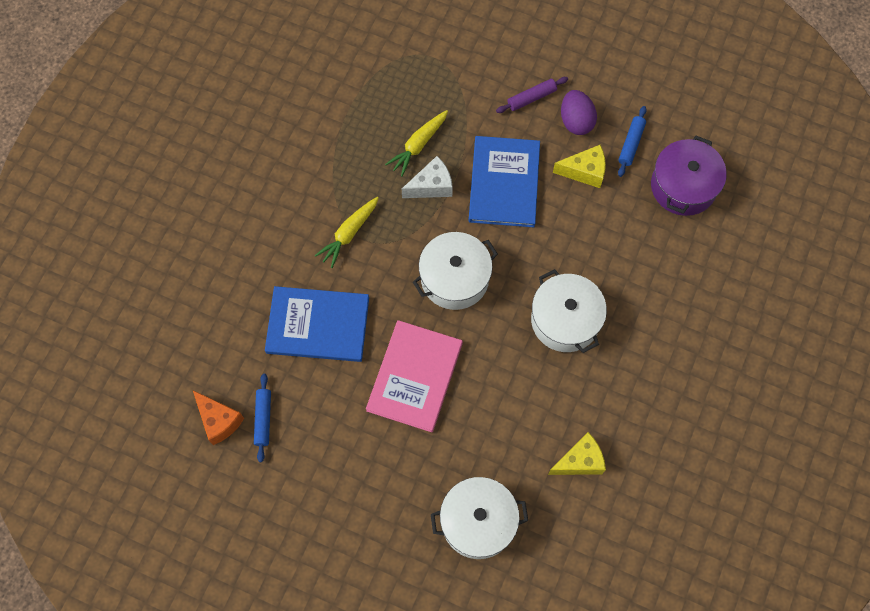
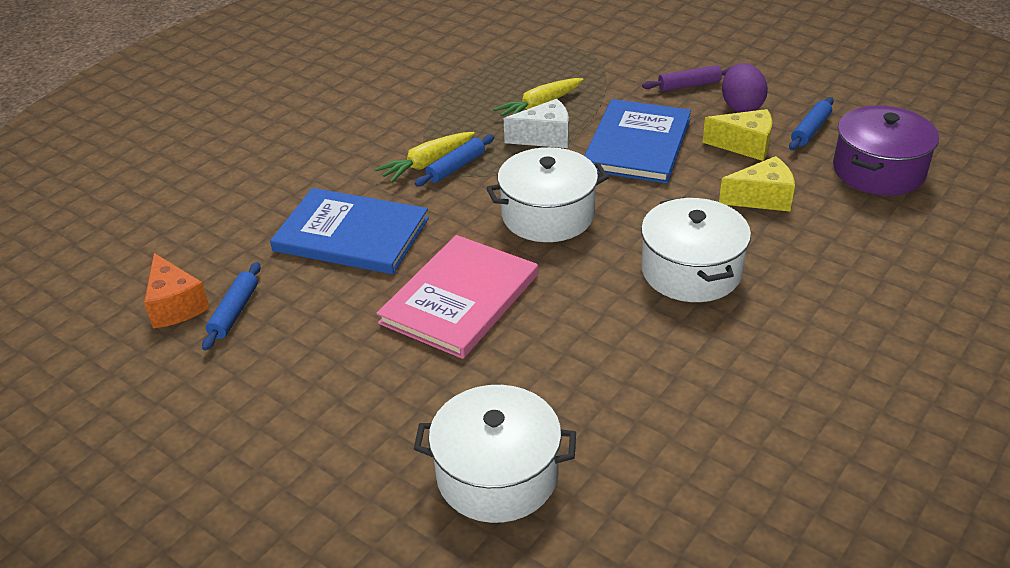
camera: 15 degrees right, 30 degrees down
(372, 234) = (456, 167): none -> blue rolling pin
(579, 461) = (681, 425): yellow cheese -> yellow cheese (762, 198)

